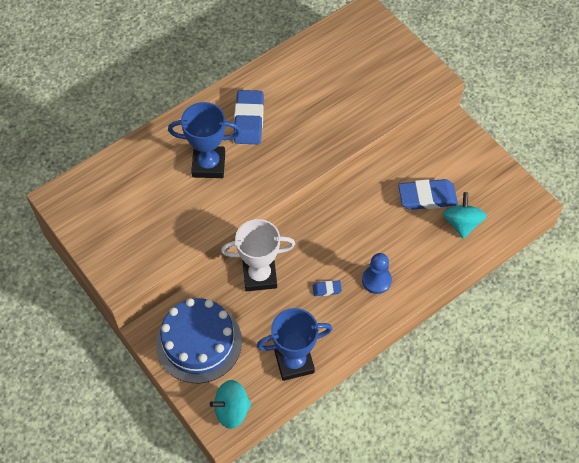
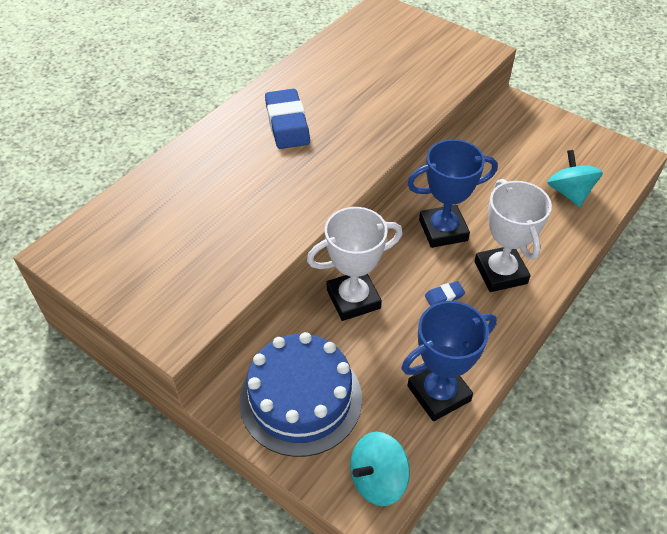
camera: 15 degrees left, 10 degrees down
(208, 165) = (253, 177): blue trophy -> blue trophy (443, 230)
(376, 280) = (500, 272): blue pawn -> white trophy
(427, 197) = (517, 174): blue eraser -> none

